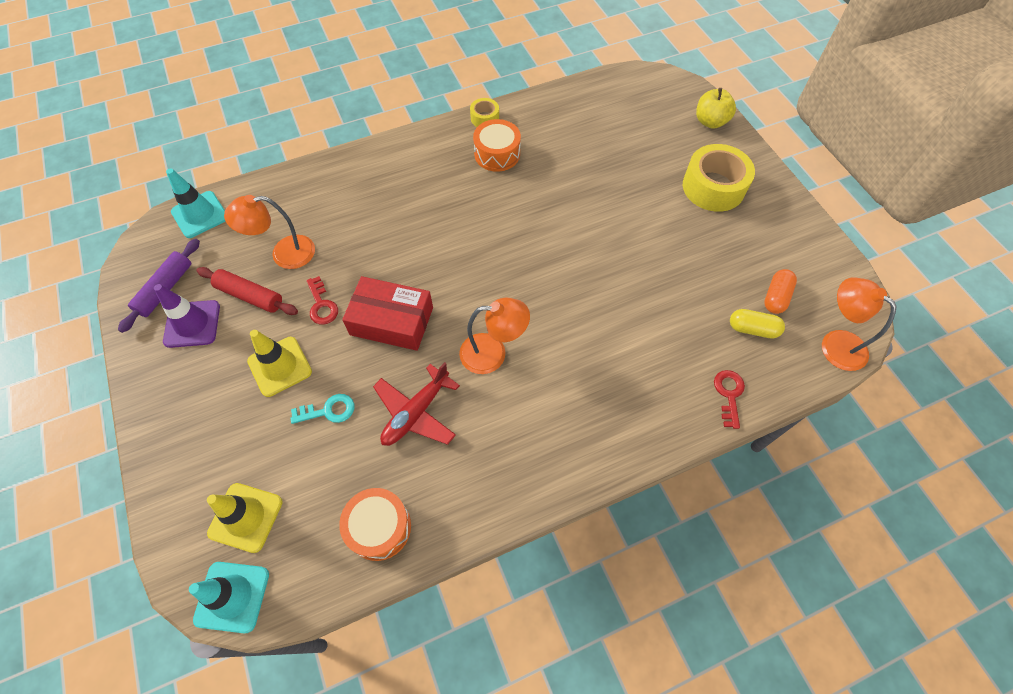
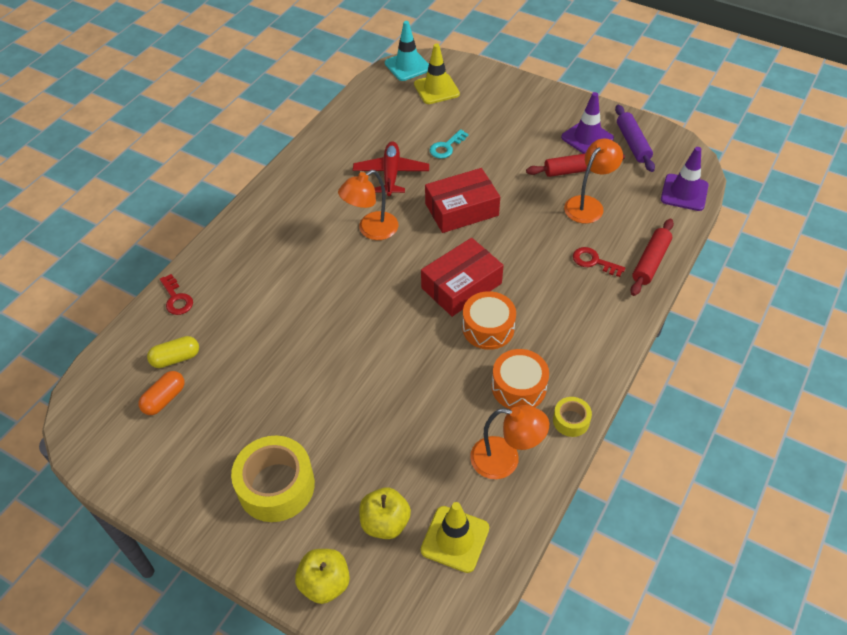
camera: 145 degrees right, 10 degrees down
(200, 214) = (684, 192): turquoise traffic cone -> purple traffic cone
(280, 366) = (503, 149): yellow traffic cone -> yellow traffic cone (455, 539)
(305, 178) = (651, 262): none -> red rolling pin
(322, 305) = (520, 192): red key -> red key (594, 262)
(379, 527) = (360, 121): orange drum -> orange drum (488, 328)
(464, 248) = (461, 285): none -> red box
(652, 130) = (385, 522): none -> yellow apple
(776, 297) = (164, 399): orange capsule -> orange capsule turned 45 degrees clockwise
(835, 343) = (97, 387): orange lamp -> orange lamp (505, 460)

